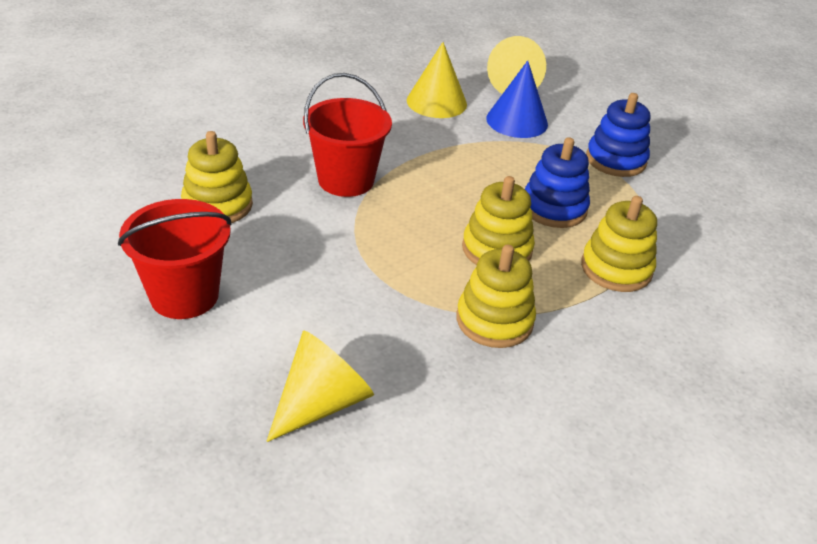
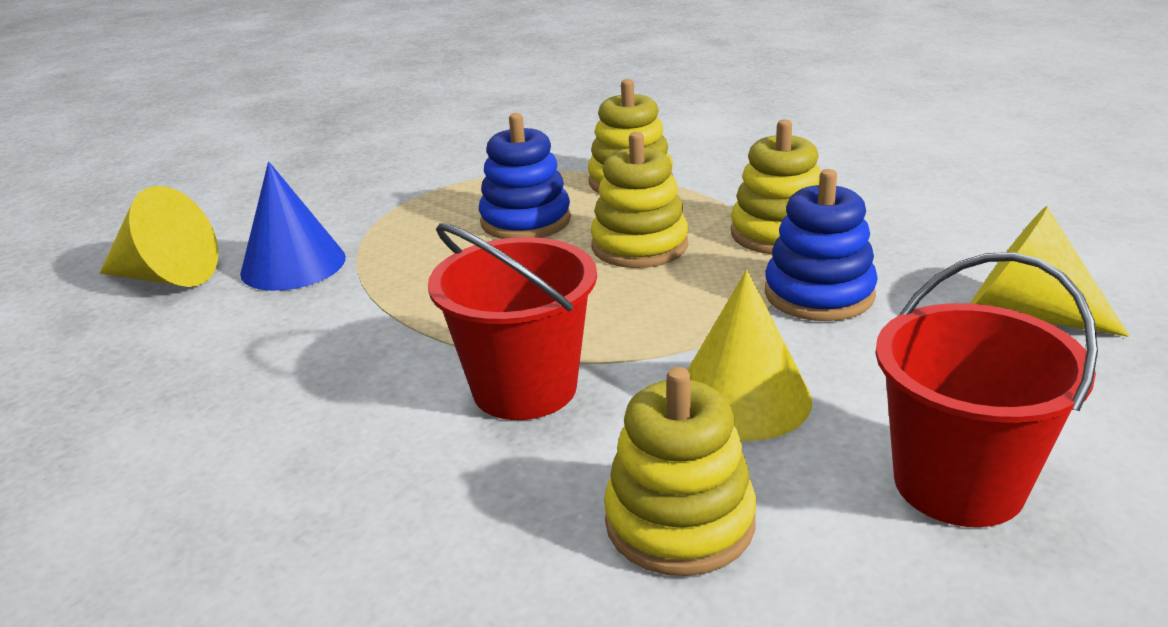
camera: 95 degrees left, 10 degrees down
(436, 102) = (228, 341): yellow cone -> yellow cone (742, 398)
(616, 160) = (393, 194): blue stacking toy -> blue stacking toy (819, 294)

